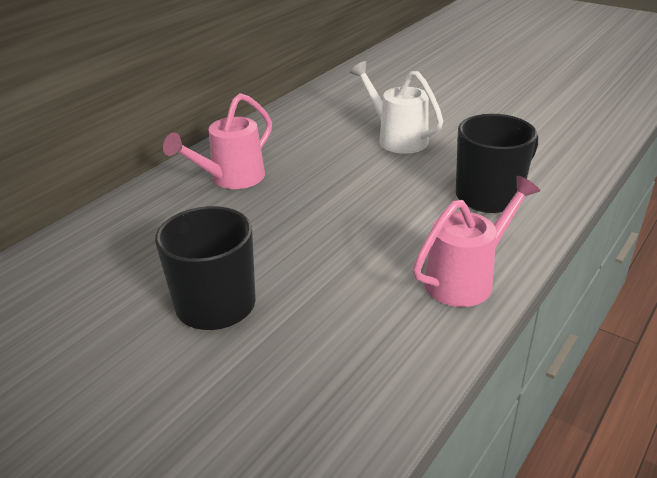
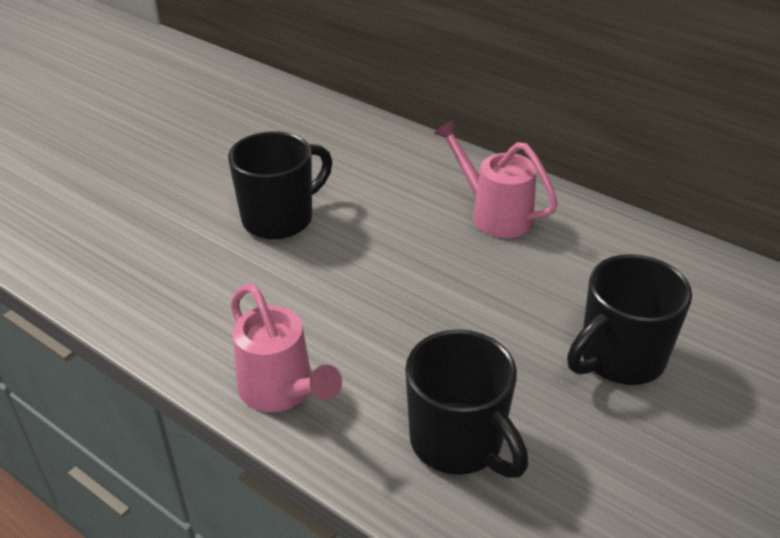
camera: 90 degrees right, 5 degrees up
(397, 138) = (619, 358): white watering can -> black mug

